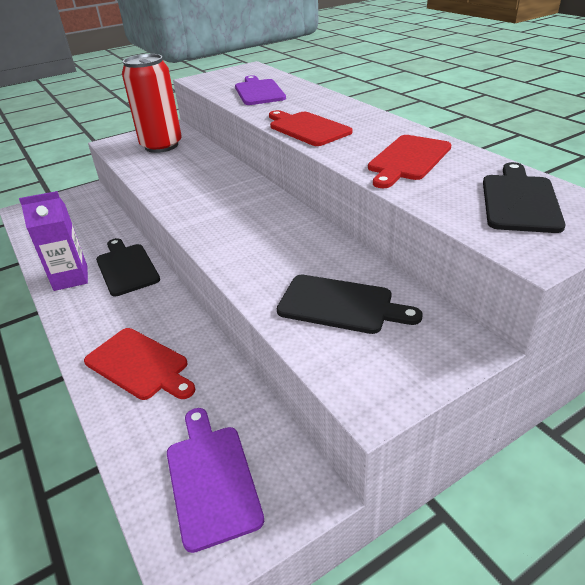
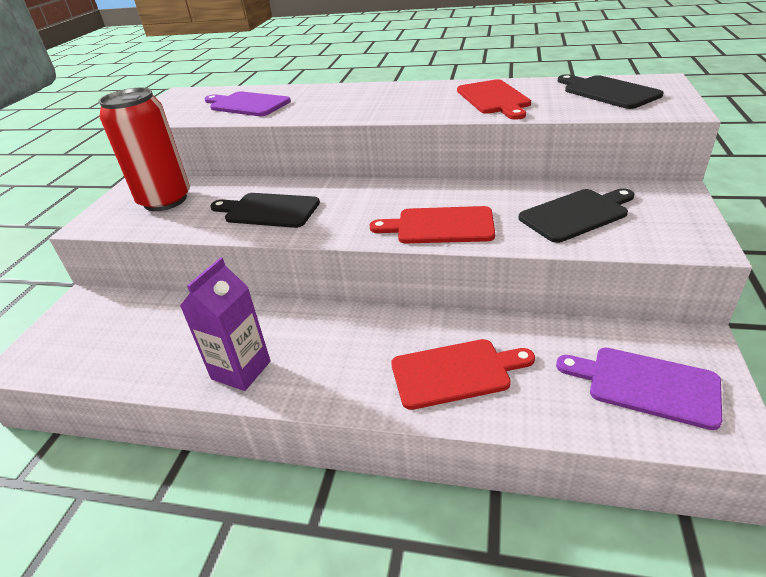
camera: 45 degrees left, 0 degrees up
(126, 267) = (284, 325): black cutting board -> black cutting board (268, 210)
(307, 128) = (368, 110): red cutting board -> red cutting board (440, 226)

